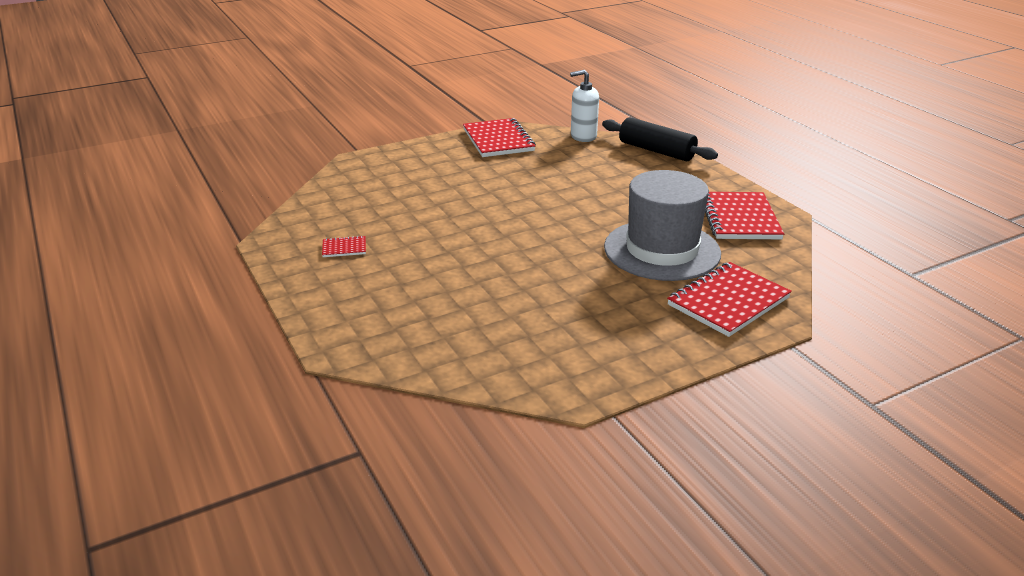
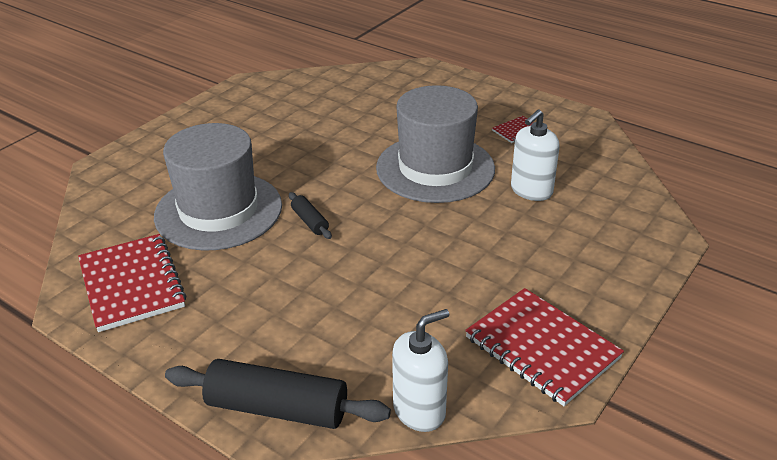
camera: 155 degrees right, 5 degrees up
(401, 203) = (531, 191): none -> white soap dispenser
(454, 236) = (435, 168): none -> grey hat
(589, 225) = (310, 221): none -> black rolling pin
(728, 301) = (145, 173): red notebook -> none

